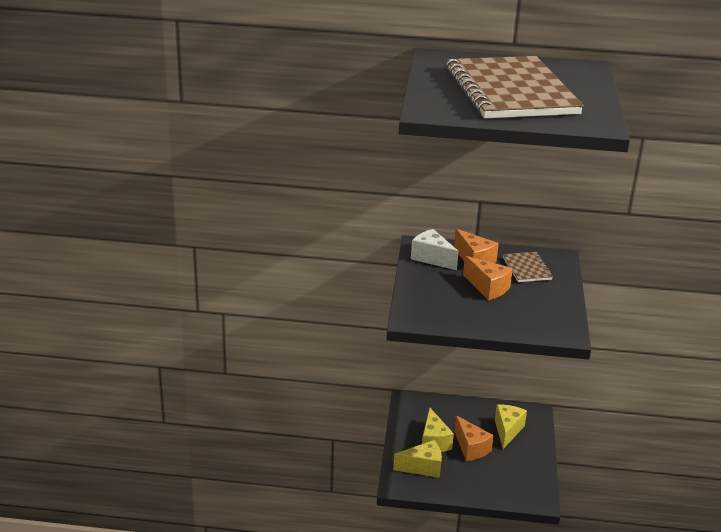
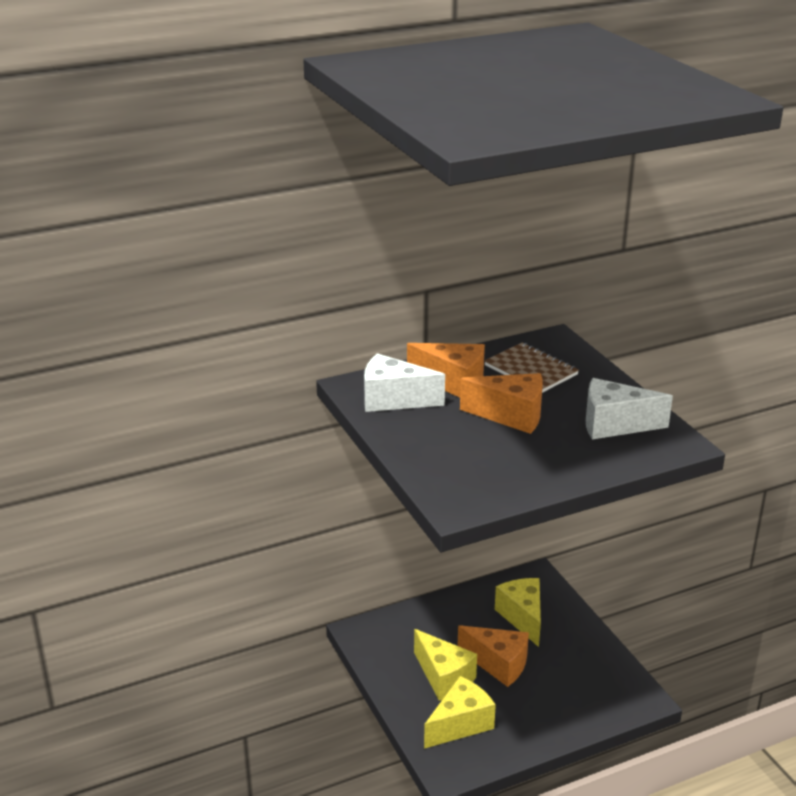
camera: 30 degrees left, 0 degrees up
(510, 91) = (534, 83): brown notebook -> none
(542, 312) = (614, 425): none -> white cheese

